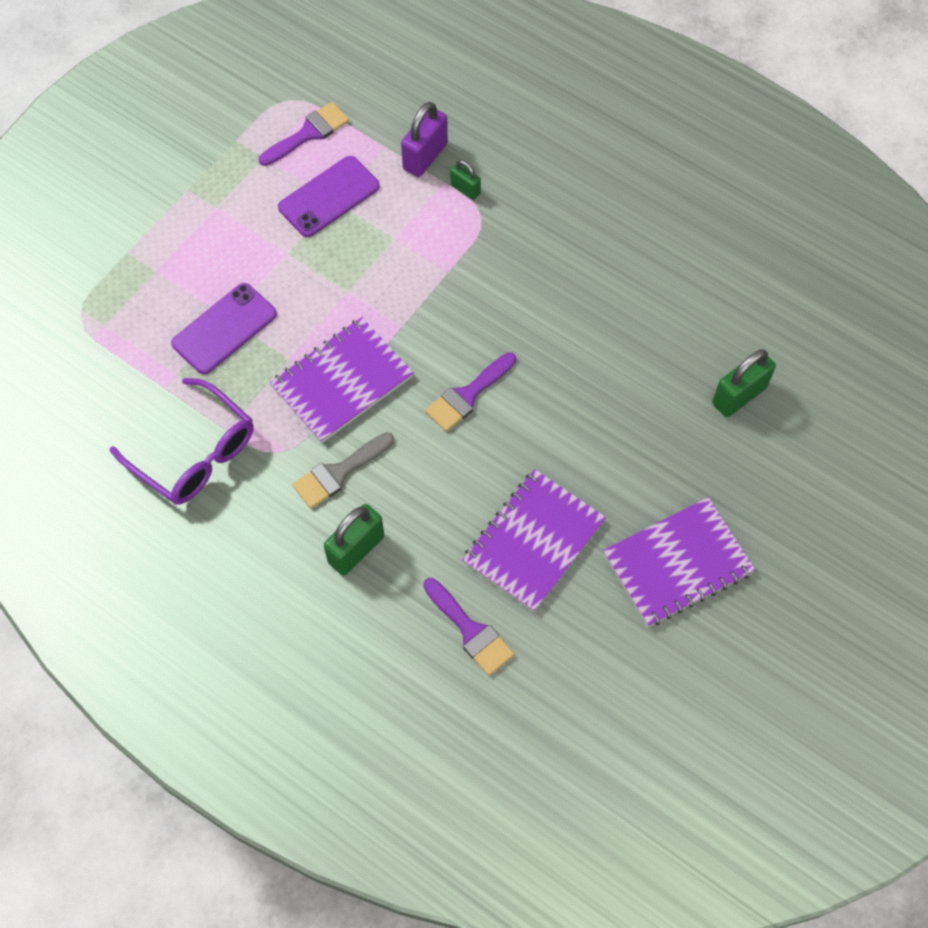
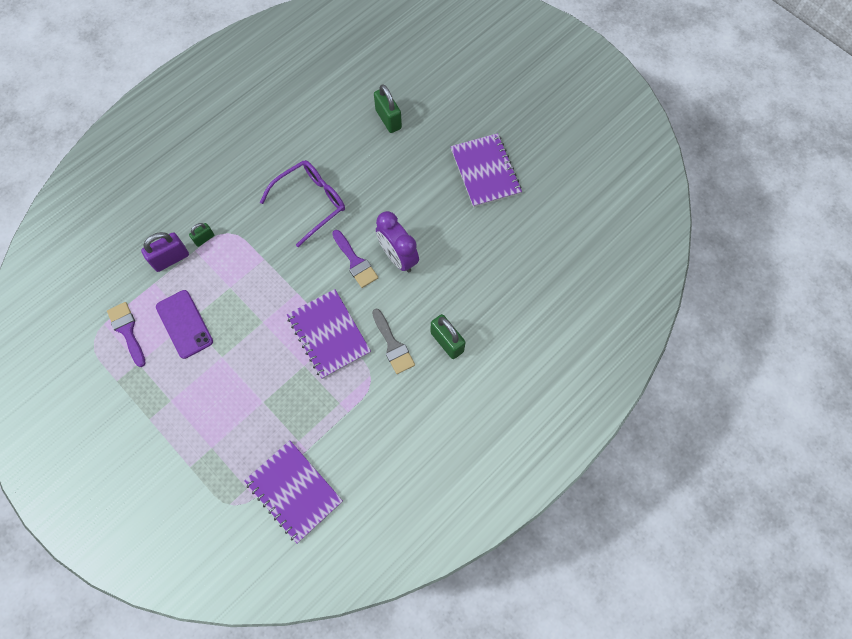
camera: 80 degrees left, 5 degrees up
(195, 453) = (361, 434): purple glasses -> purple glasses (311, 202)
(224, 329) = (270, 405): purple phone -> none
(425, 156) = (171, 259): purple padlock -> purple padlock turned 75 degrees counterclockwise
(470, 630) = (509, 285): purple brush -> none
(488, 454) = (398, 257): none -> purple clock
(533, 541) = (459, 242): purple notebook -> purple notebook (294, 491)

